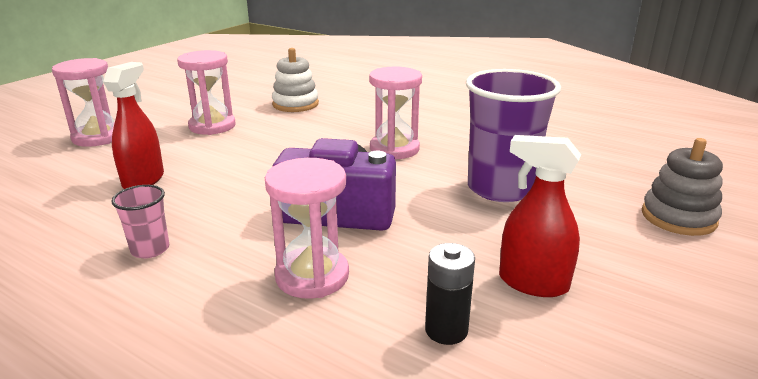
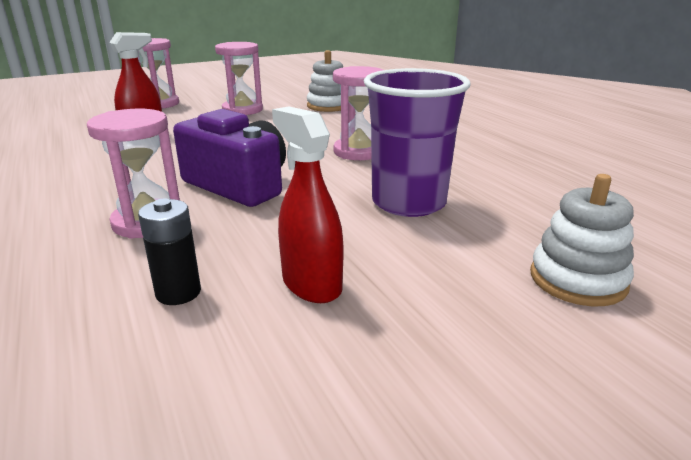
camera: 30 degrees right, 0 degrees up
(150, 249) = (80, 176): pink cup -> none
(678, 217) = (577, 280): grey stacking toy -> white stacking toy

